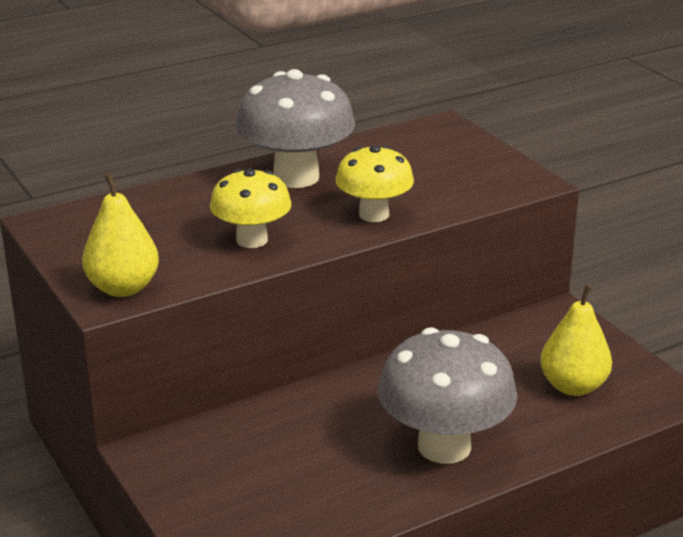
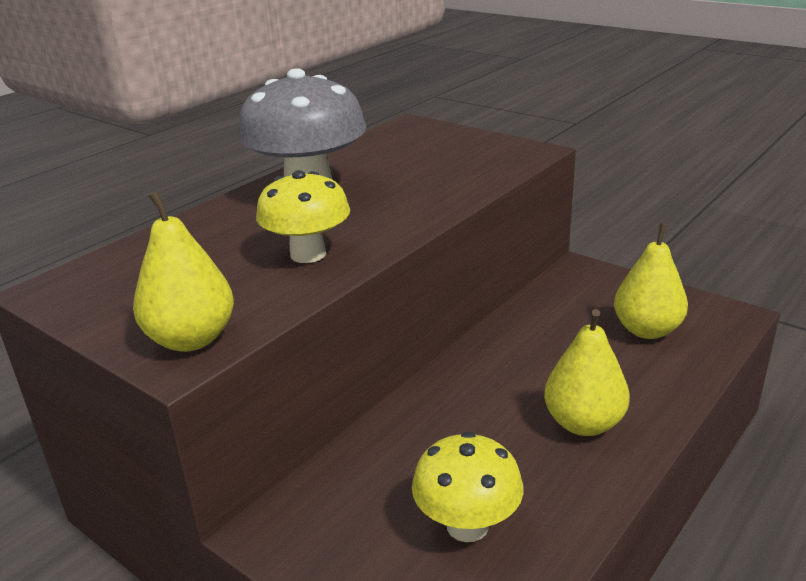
camera: 20 degrees left, 0 degrees up
(374, 214) = (414, 205): yellow mushroom -> yellow mushroom (467, 525)
(444, 446) = (583, 423): grey mushroom -> yellow pear

